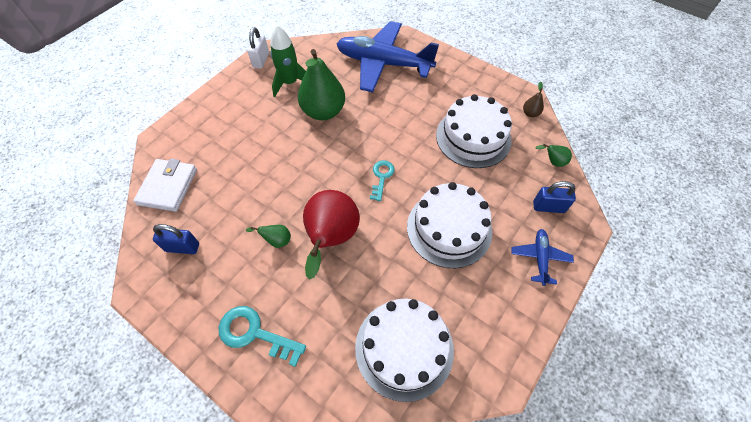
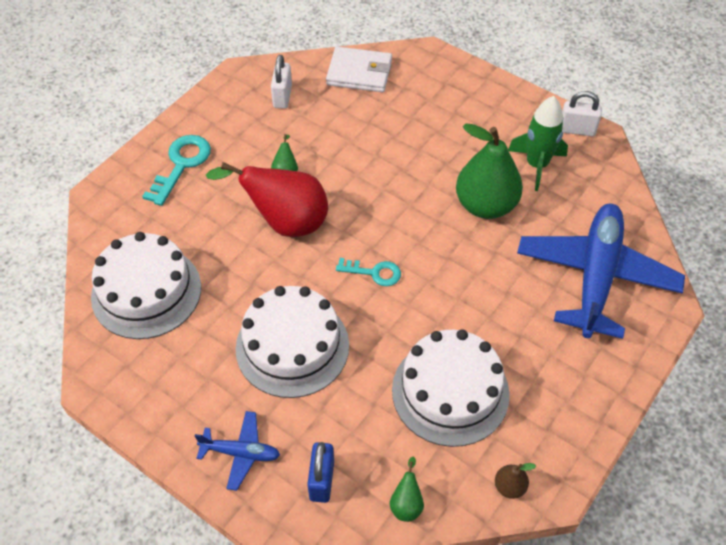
camera: 90 degrees right, 5 degrees down
(182, 247) = (282, 96): blue padlock -> white padlock

